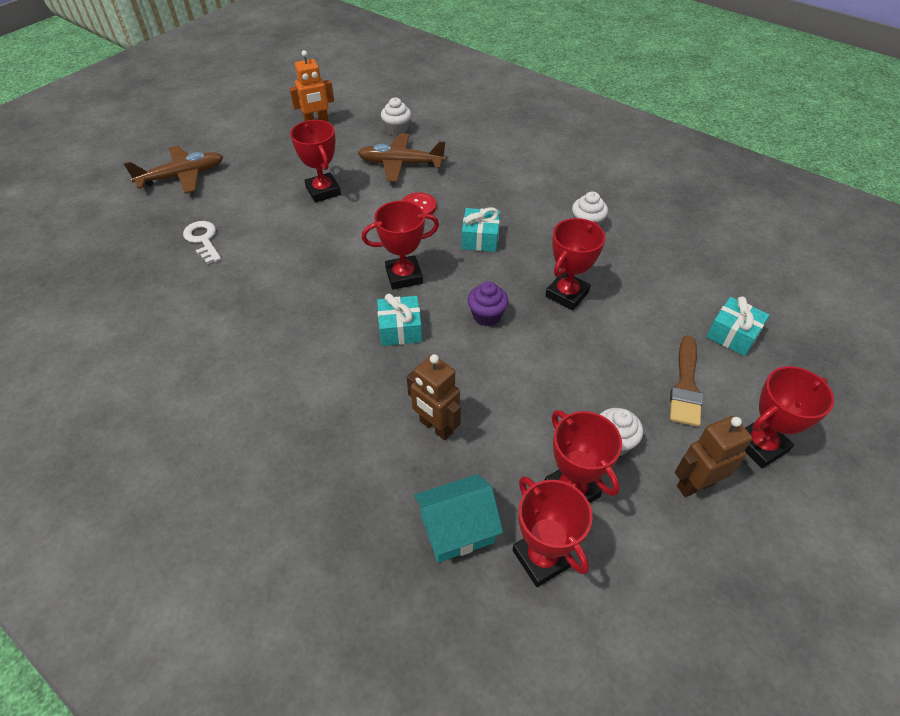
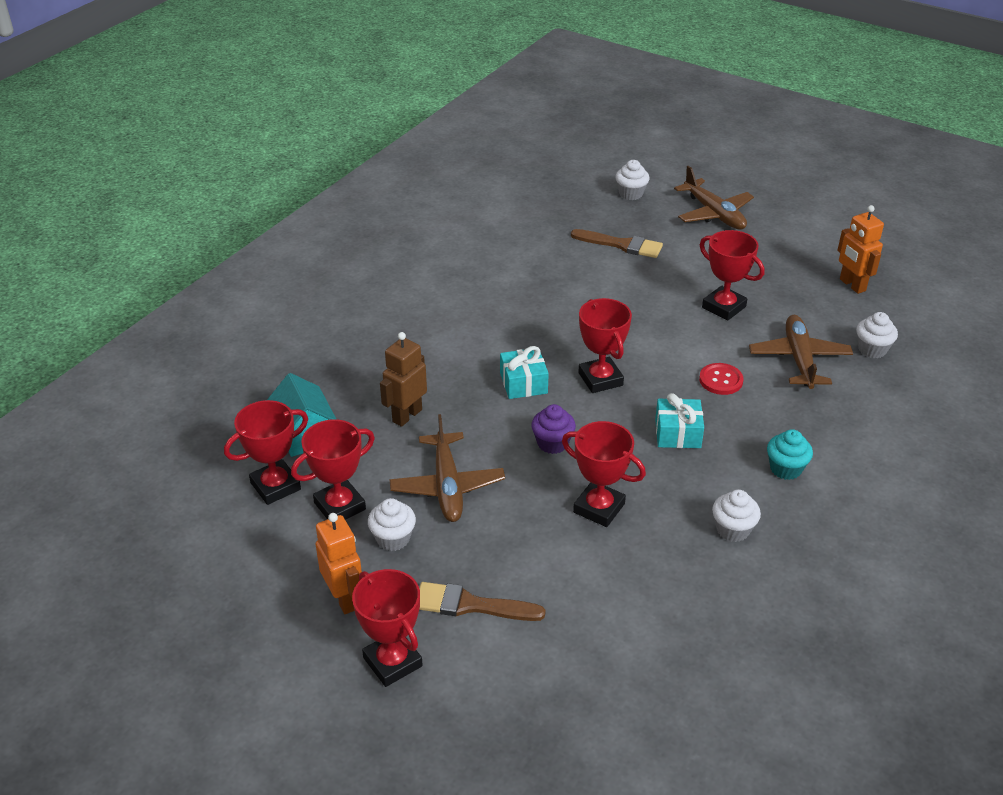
camera: 85 degrees right, 10 degrees down
(117, 223) = (631, 194): none -> white cupcake
(203, 240) = (621, 245): white key -> brown brush
(323, 191) = (724, 307): red trophy -> red trophy turned 75 degrees clockwise
(523, 190) = (785, 469): none -> turquoise cupcake
(541, 396) = (447, 486): none -> brown plane
(695, 484) = (344, 598): brown robot -> orange robot
(732, 334) = (558, 662): turquoise gift -> none

